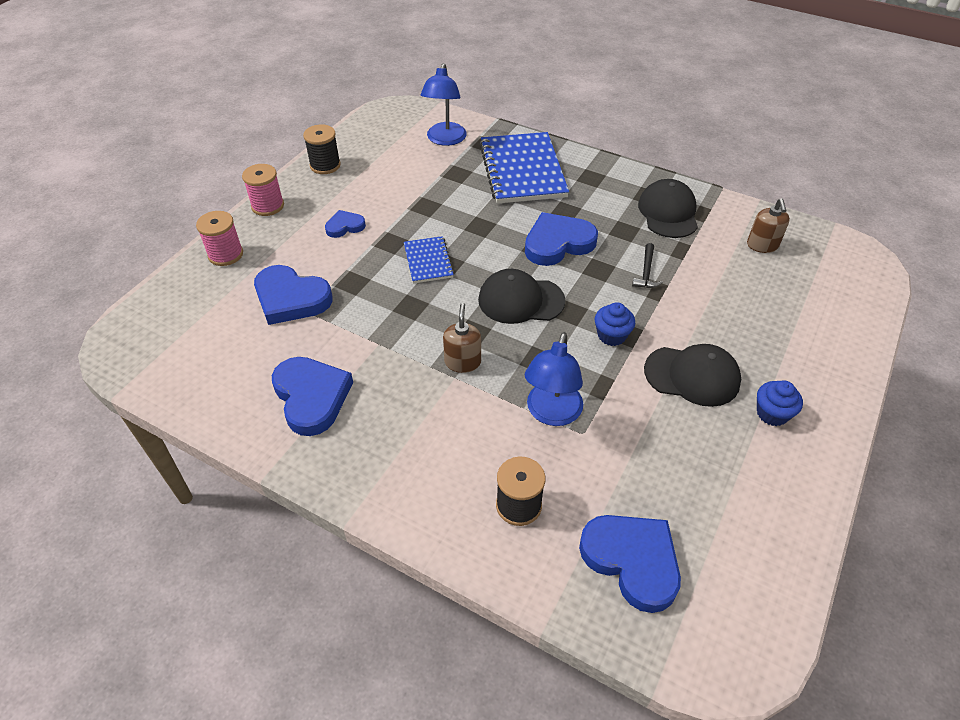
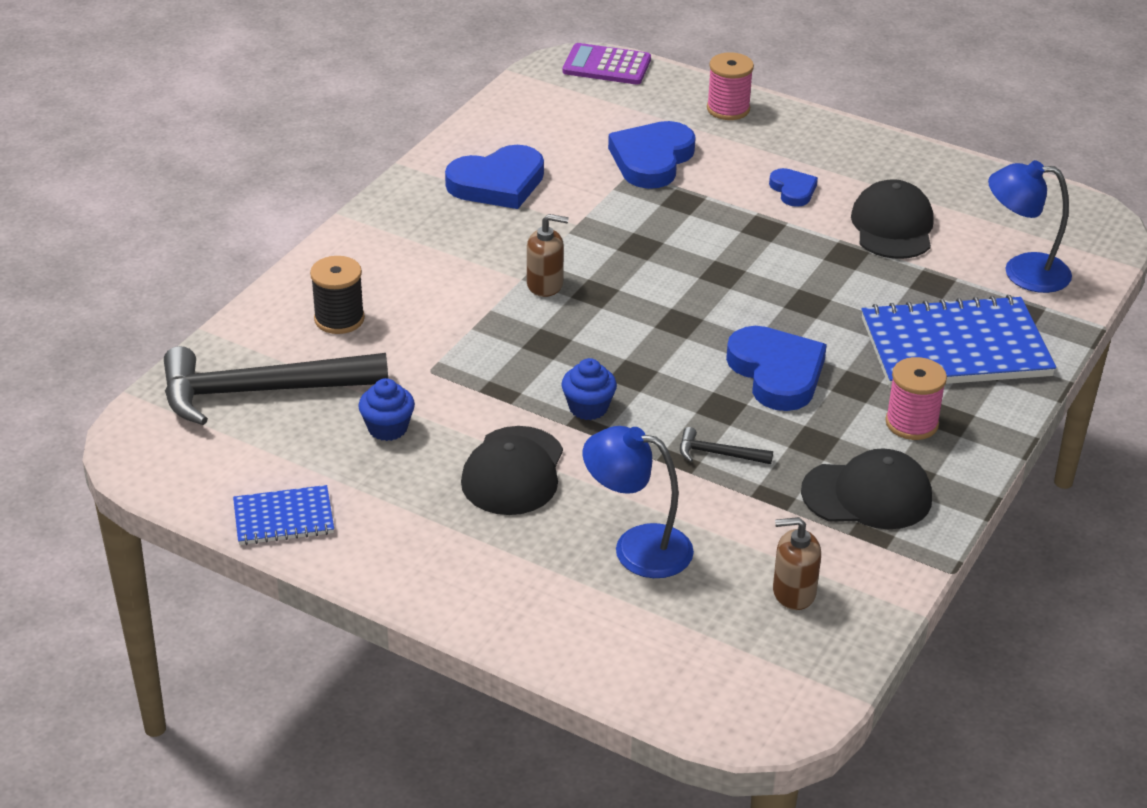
camera: 90 degrees right, 10 degrees down
(132, 325) = (606, 65): none -> purple calculator
(268, 206) = (828, 129): pink spool -> pink spool (911, 423)
(325, 165) = (929, 167): black spool -> none
(428, 261) = (727, 258): blue notebook -> blue notebook (283, 518)
(521, 300) = (654, 333): black cap -> black cap (892, 226)
(551, 413) = (460, 348): blue lamp -> blue lamp (637, 547)
(632, 561) = (260, 391): blue heart -> black hammer
(772, 413) = (444, 534): blue cupcake -> blue cupcake (387, 428)

